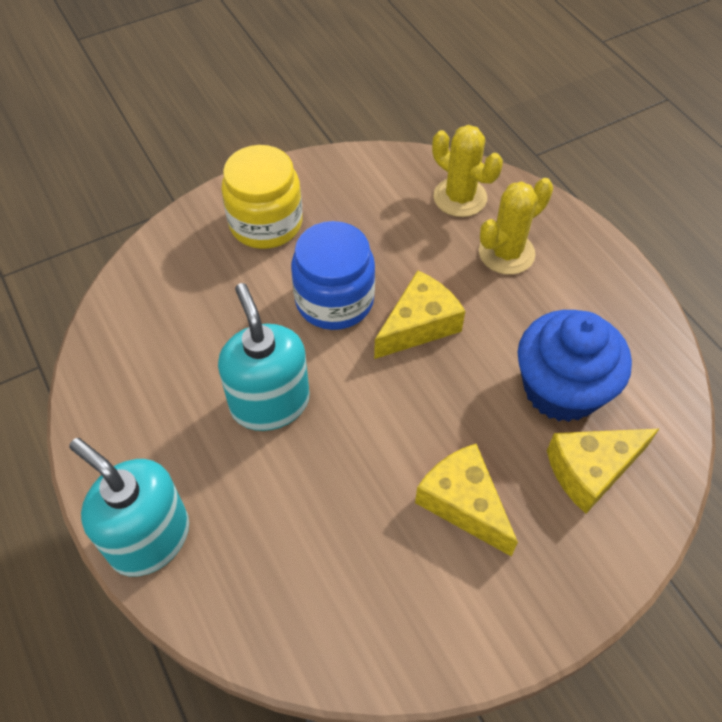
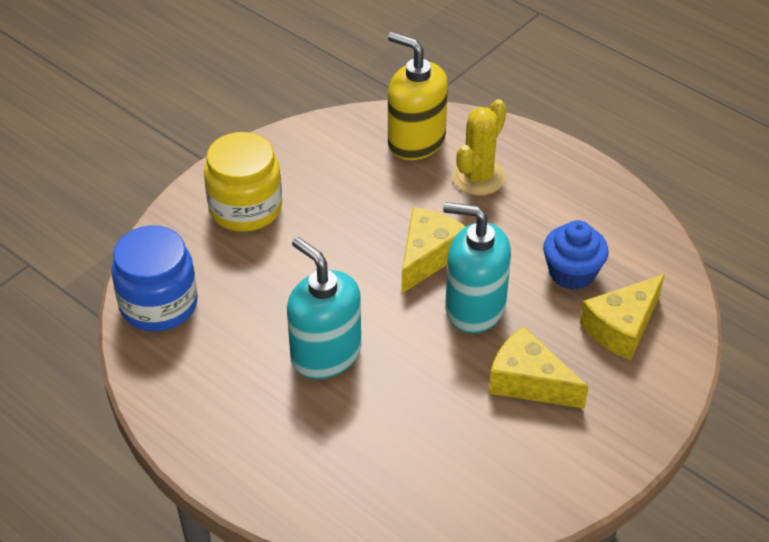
camera: 20 degrees left, 10 degrees down
(149, 538) = (272, 487): turquoise soap dispenser -> turquoise soap dispenser (474, 307)
(334, 300) = (342, 256): blue jar -> blue jar (159, 304)
(460, 197) = (416, 141): yellow cactus -> yellow soap dispenser
(561, 389) = (572, 273): blue cupcake -> blue cupcake, size x0.66

